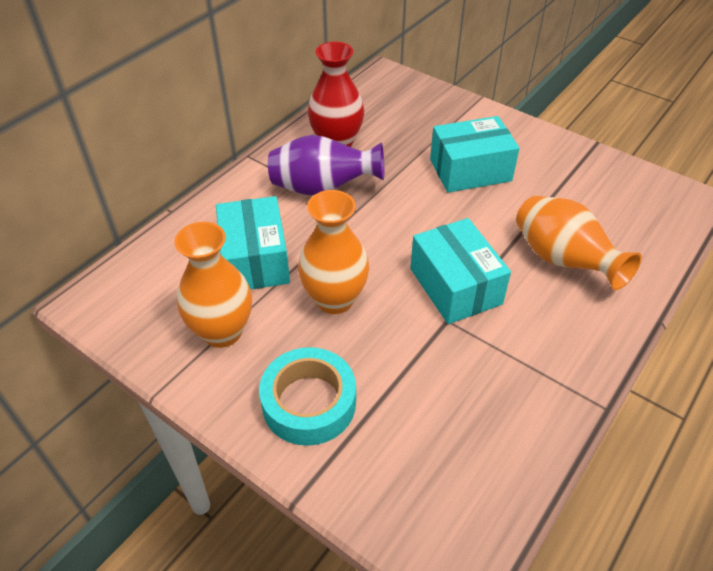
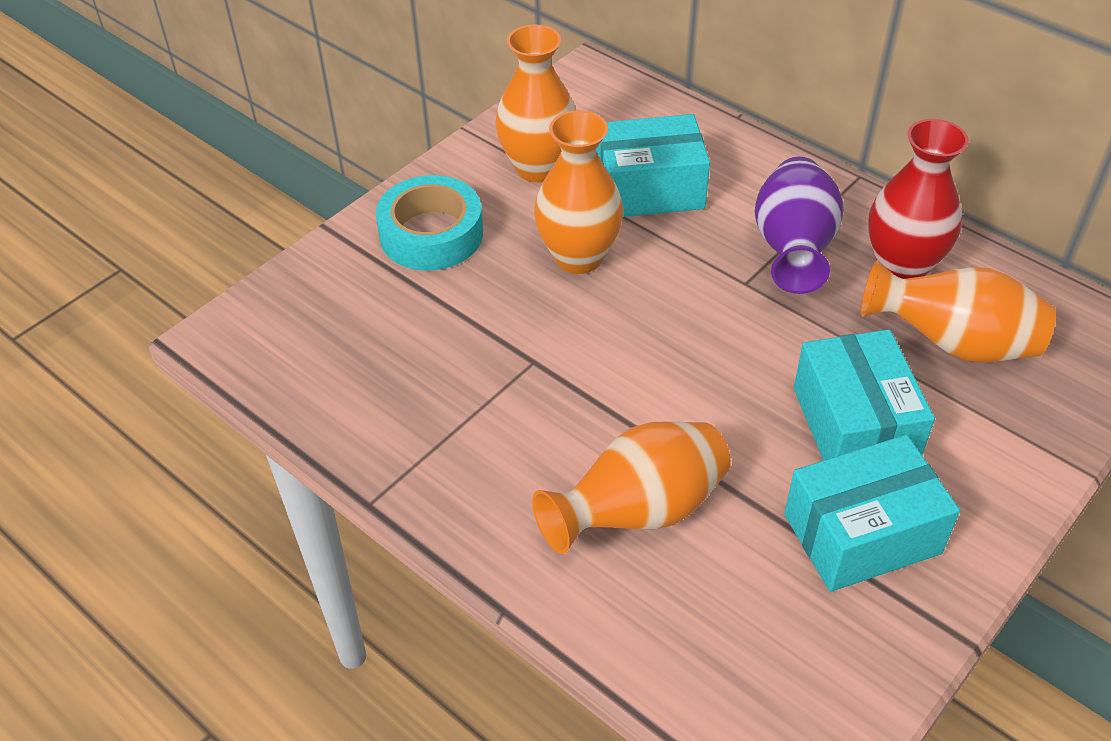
camera: 95 degrees right, 0 degrees up
(400, 130) = (953, 344): none -> orange vase
(455, 286) = (593, 375): turquoise box -> turquoise box (862, 533)

